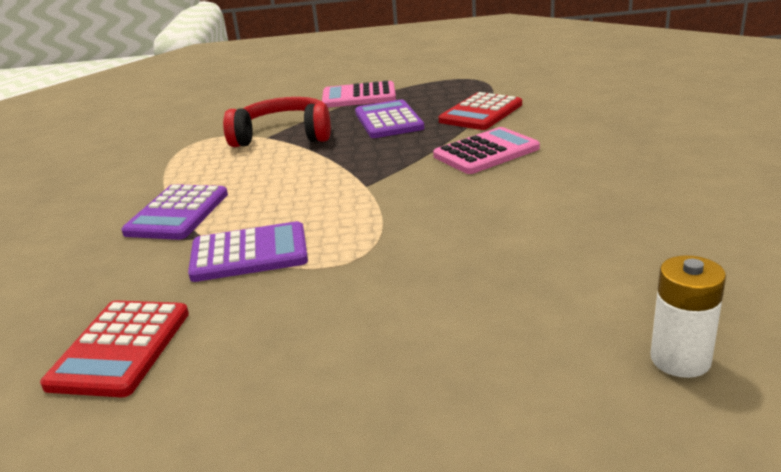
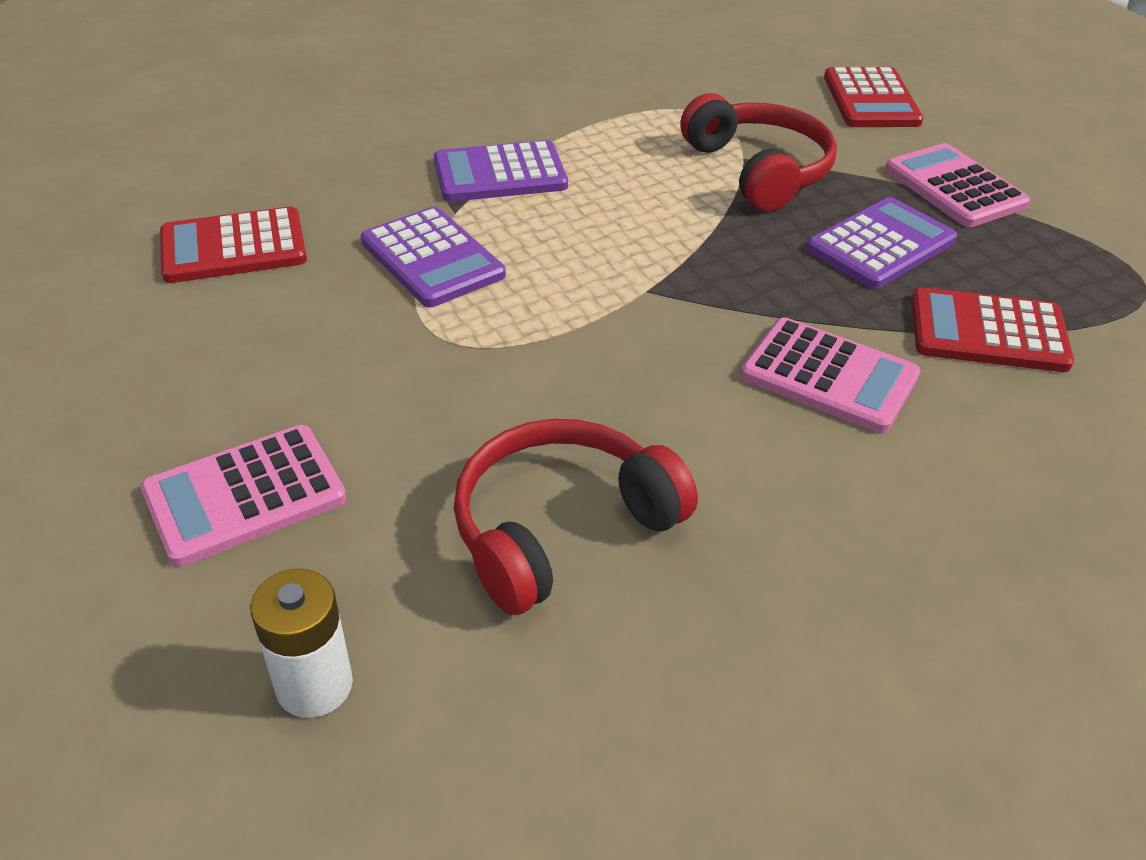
camera: 60 degrees right, 15 degrees up
(255, 98) = (871, 100): none -> red calculator
(466, 373) = (245, 495): none -> pink calculator
(567, 246) = (561, 527): none -> red headphones

